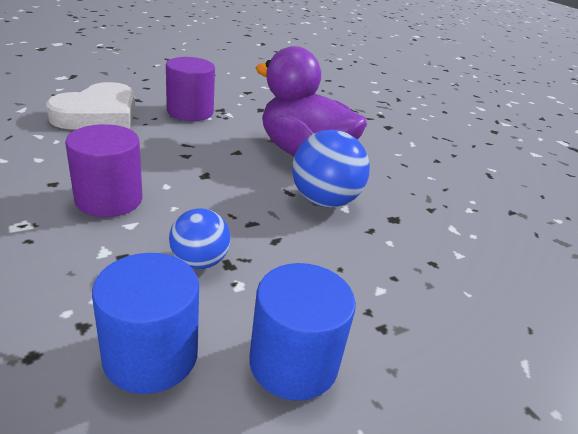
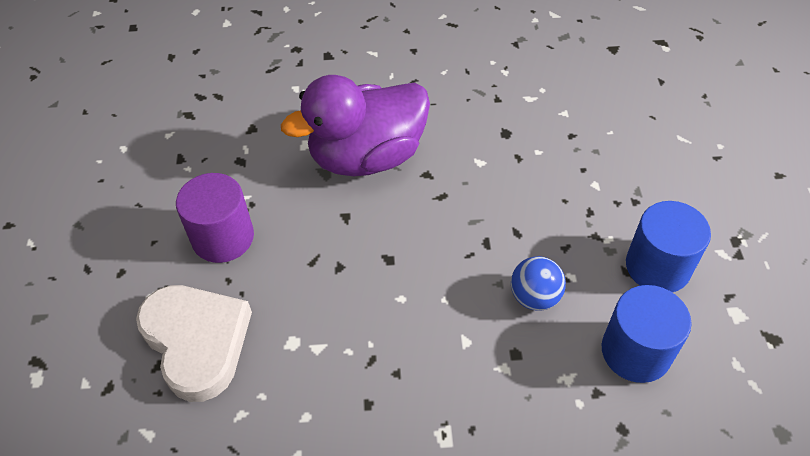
camera: 60 degrees left, 20 degrees up
(109, 199) = (415, 354): purple cylinder -> none
(324, 201) = (464, 173): blue ball -> none

